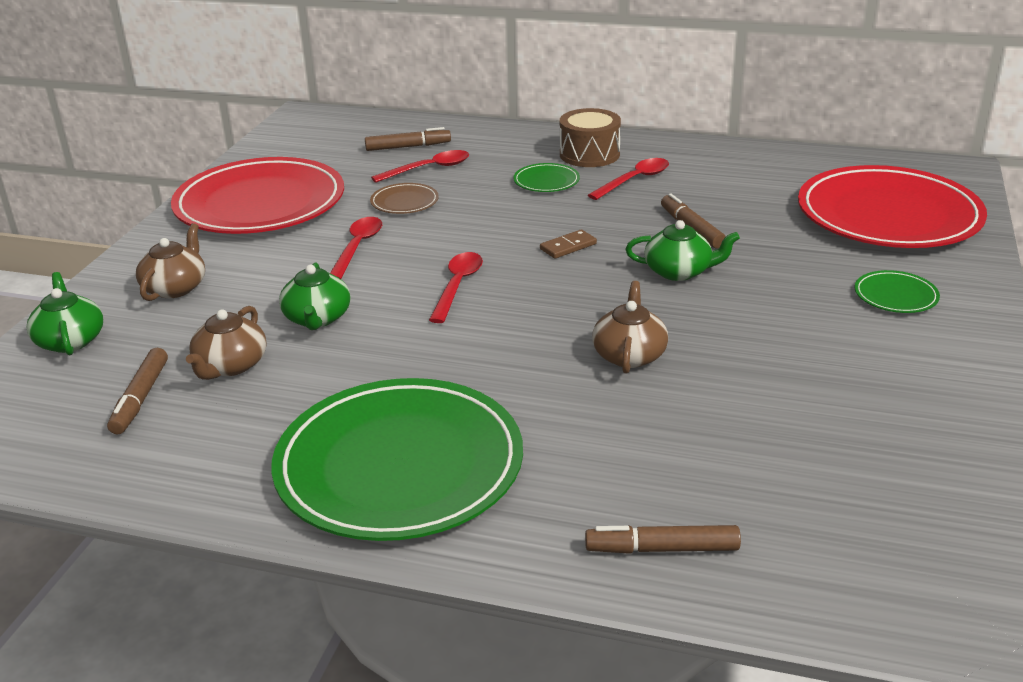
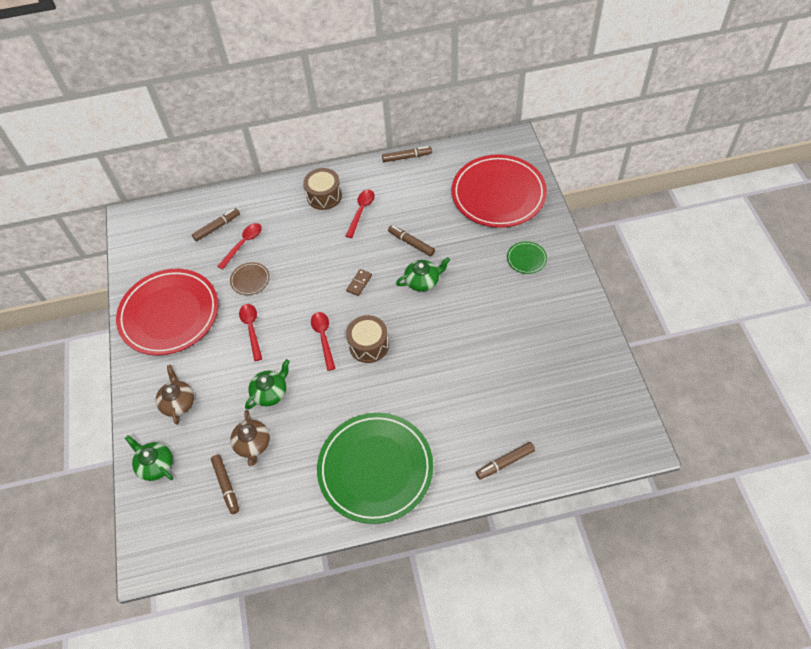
camera: 25 degrees left, 25 degrees up
(317, 318) = (270, 392): green teapot -> green teapot turned 105 degrees counterclockwise
(524, 314) = (369, 345): none -> brown drum
(546, 181) = (315, 230): green plate -> none
(629, 354) = (432, 352): brown teapot -> none
(752, 148) = (407, 157): none -> brown marker

